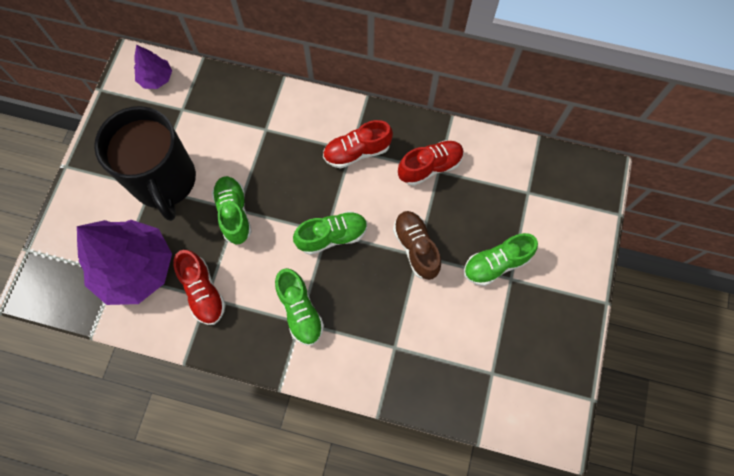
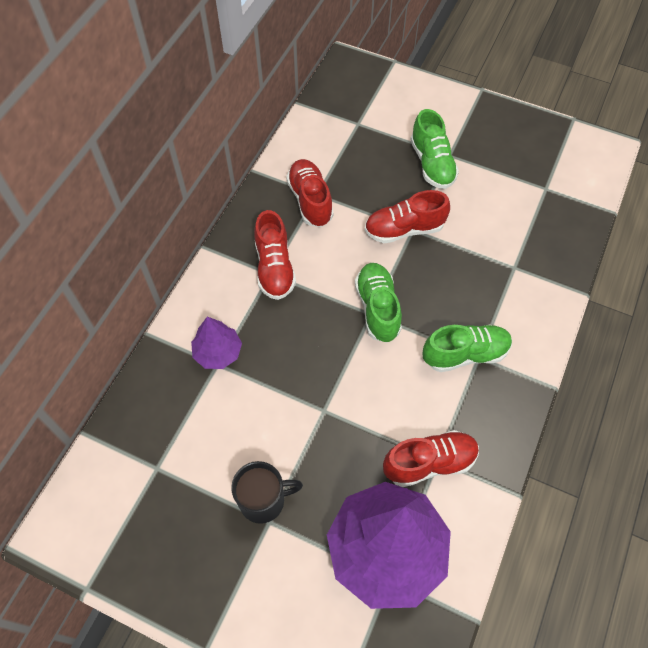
camera: 80 degrees left, 10 degrees down
(156, 78) = (94, 501): purple tree -> purple tree (218, 352)
(164, 181) = (263, 501): black mug -> black mug, size x0.49
(234, 213) = (328, 415): green shoe -> none
(416, 248) = (404, 229): brown shoe -> red shoe

